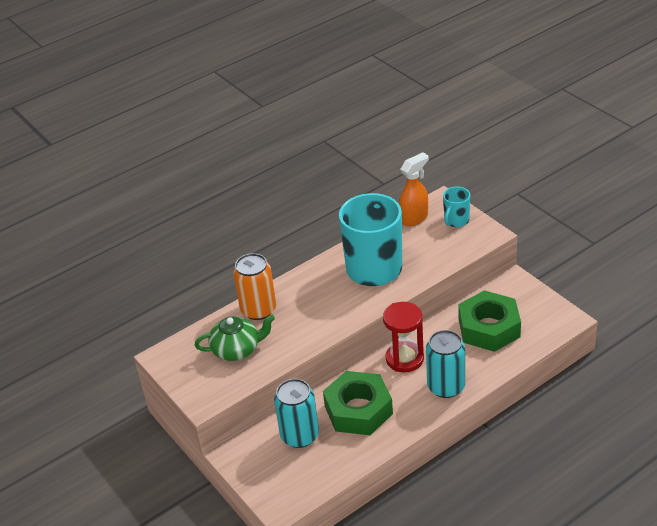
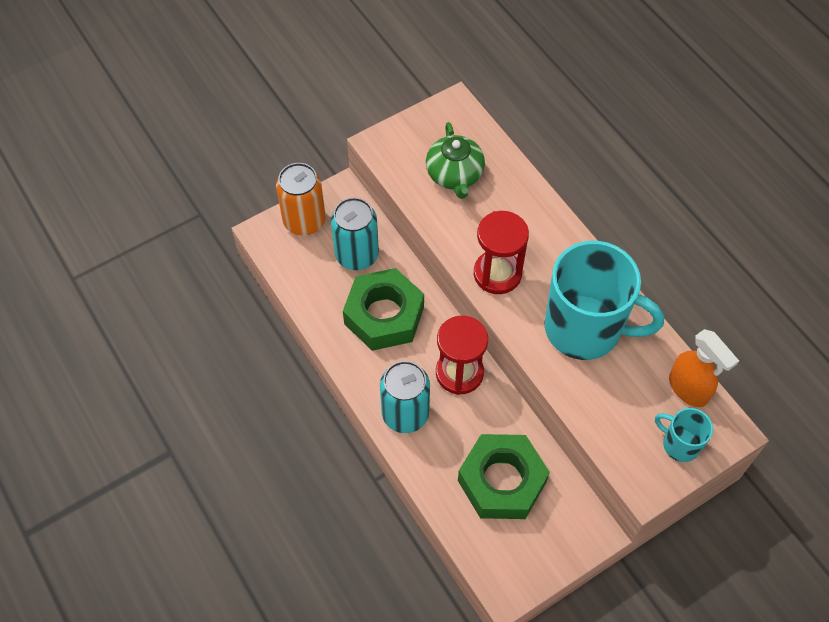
camera: 90 degrees right, 20 degrees up
(258, 310) = (519, 197): orange can -> orange can (304, 221)
(332, 316) = (497, 274): none -> red hourglass

